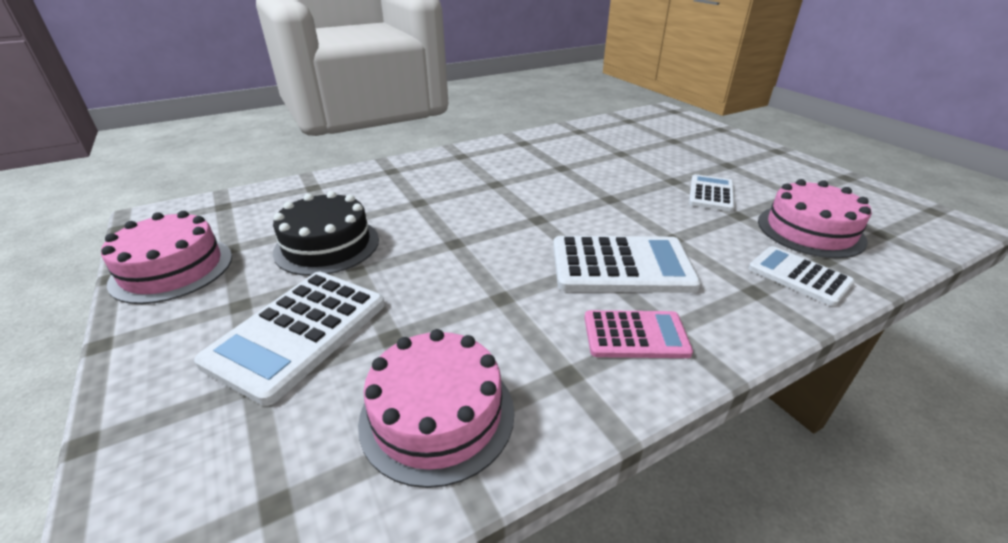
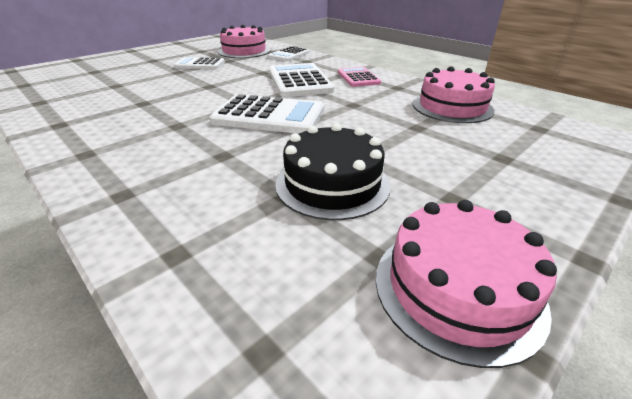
camera: 105 degrees left, 0 degrees up
(298, 333) = (449, 158): white calculator -> white calculator (269, 116)

